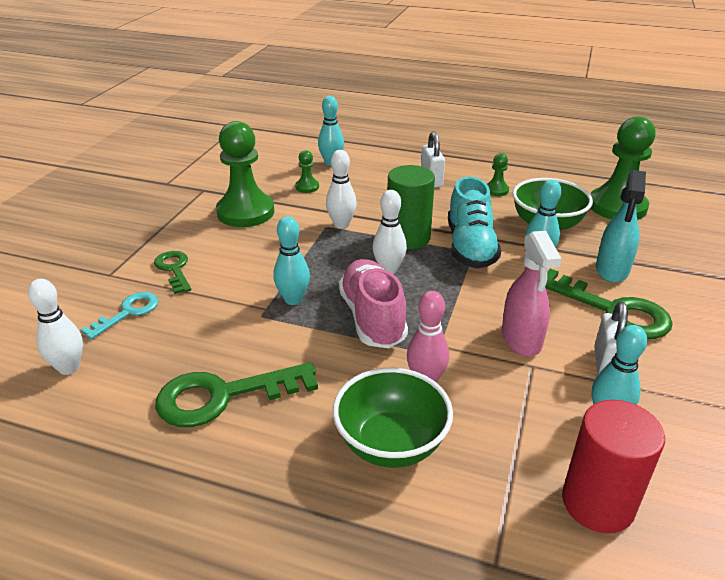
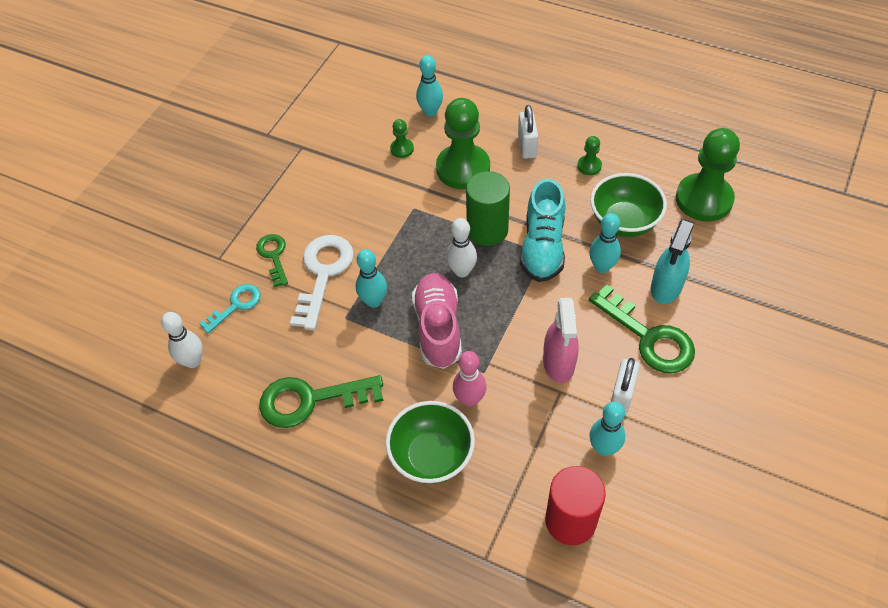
camera: 10 degrees right, 20 degrees up
(232, 280) = (323, 274): none -> white key
(245, 212) = (340, 183): green pawn -> green pawn (463, 168)
(341, 225) = (428, 207): white bowling pin -> none

